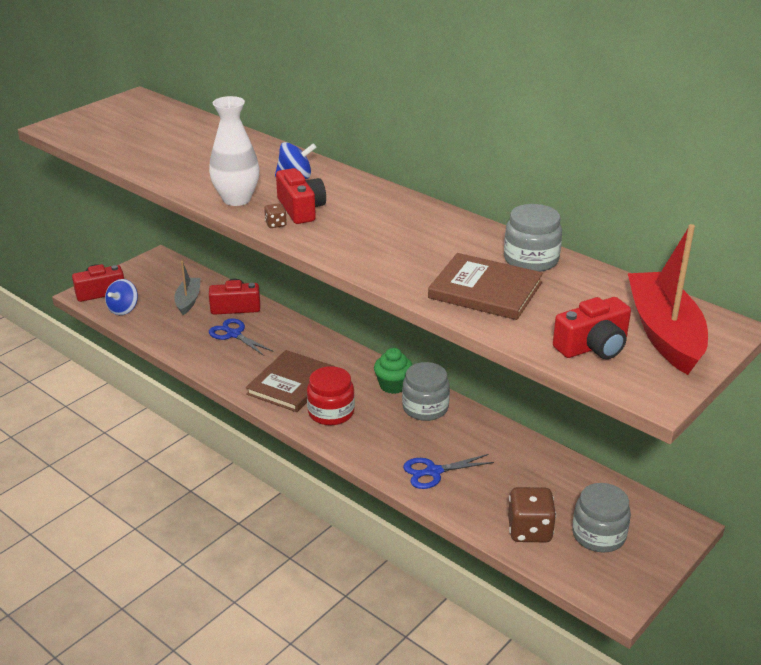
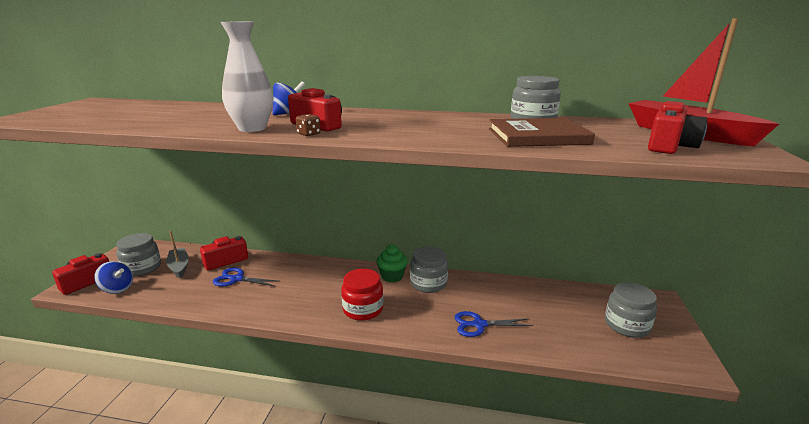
camera: 30 degrees left, 10 degrees down
(123, 309) = (117, 289): blue spinning top -> blue spinning top turned 60 degrees counterclockwise
(154, 291) = (142, 268): none -> grey jar
(291, 384) = (313, 299): brown book -> none
(433, 472) = (479, 324): blue scissors -> blue scissors turned 45 degrees clockwise
(529, 530) = (586, 340): brown dice -> none

